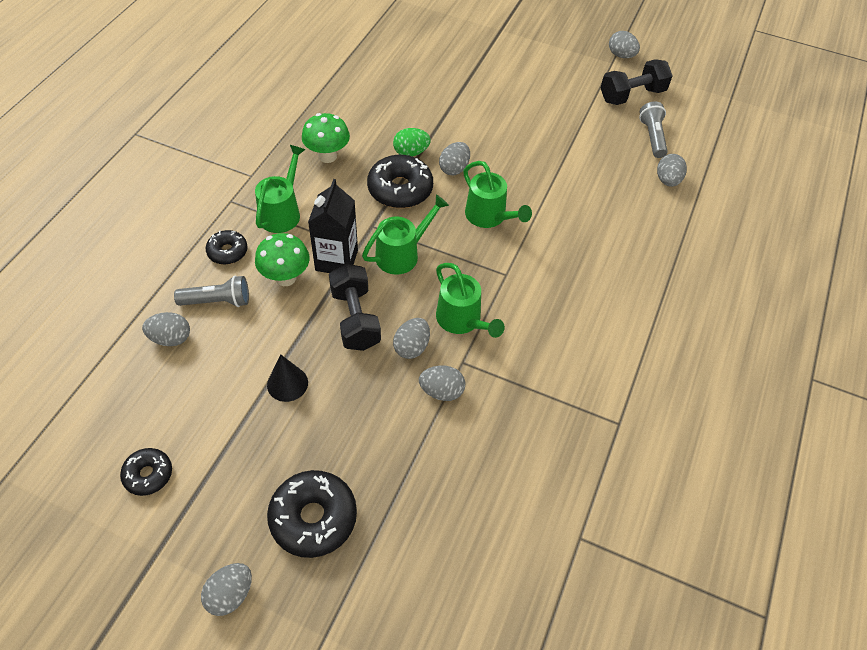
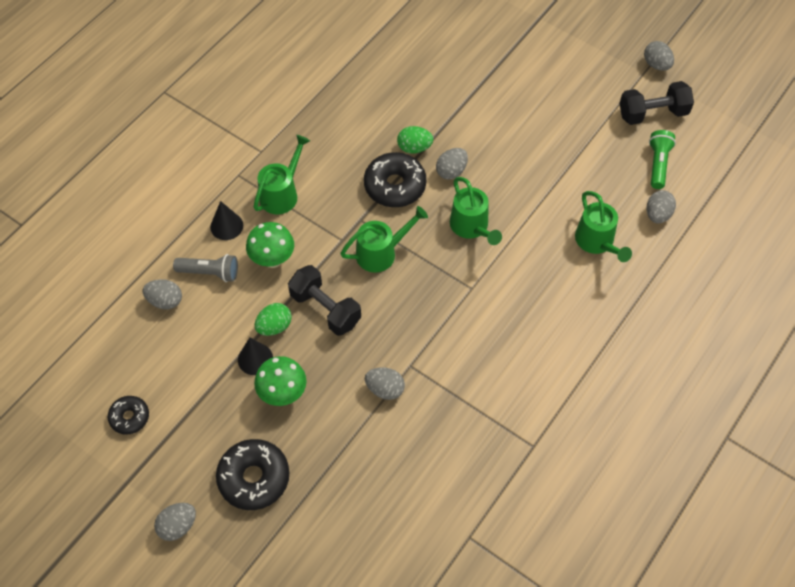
camera: 15 degrees right, 5 degrees up
(227, 252) = (226, 226): black donut -> black cone
(302, 346) = (274, 326): none -> green egg
(327, 156) = (335, 141): green mushroom -> green mushroom (283, 394)
(336, 260) = (321, 249): black carton -> none
(355, 319) = (325, 309): black dumbbell -> black dumbbell turned 45 degrees counterclockwise
(412, 347) = (369, 344): grey egg -> none
(462, 321) = (420, 327): green watering can -> green watering can (597, 242)
(652, 137) = (658, 164): grey flashlight -> green flashlight

